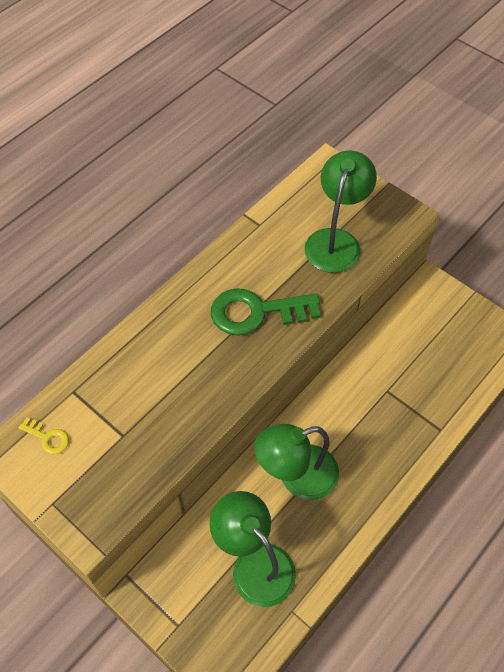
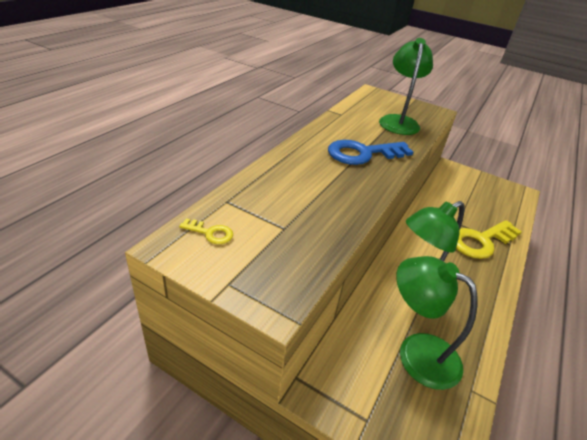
camera: 15 degrees left, 20 degrees down
(256, 312) = (363, 154): green key -> blue key
(402, 423) = (480, 241): none -> yellow key

